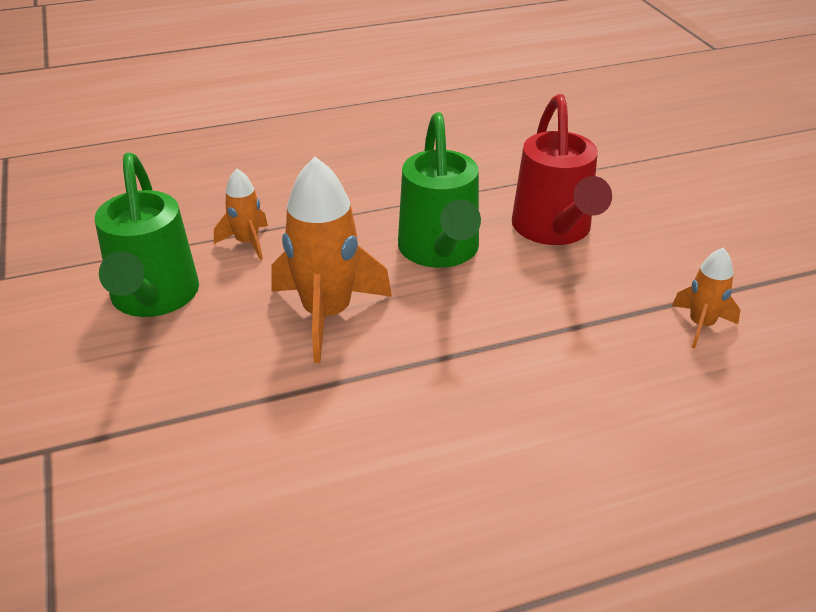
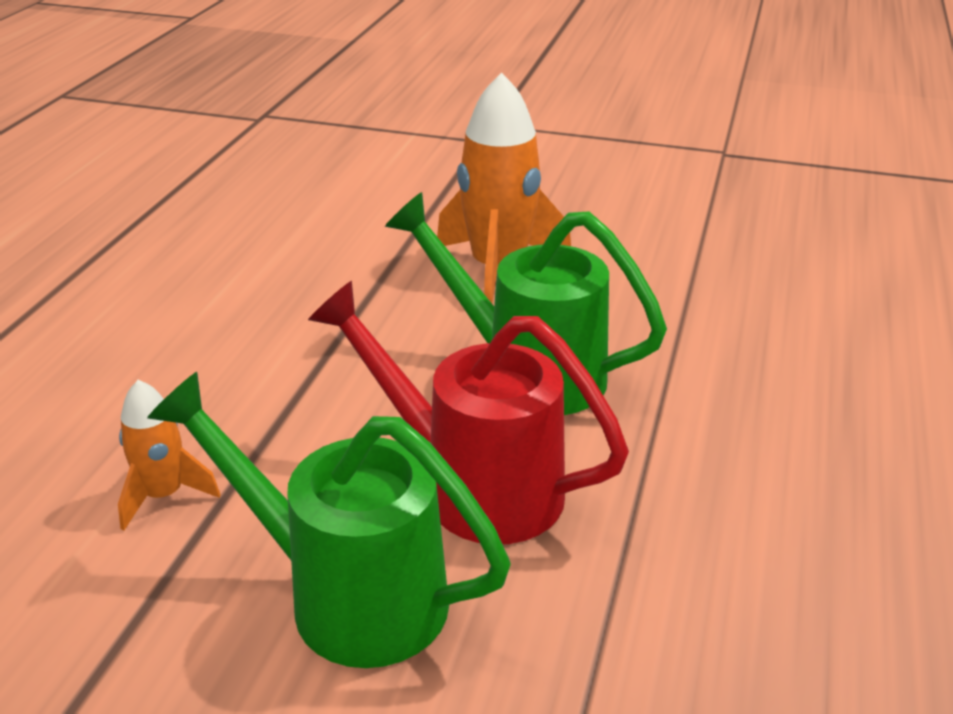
camera: 125 degrees right, 5 degrees down
(153, 299) = (620, 202): green watering can -> green watering can (347, 595)
(247, 242) = (673, 265): orange rocket -> none

